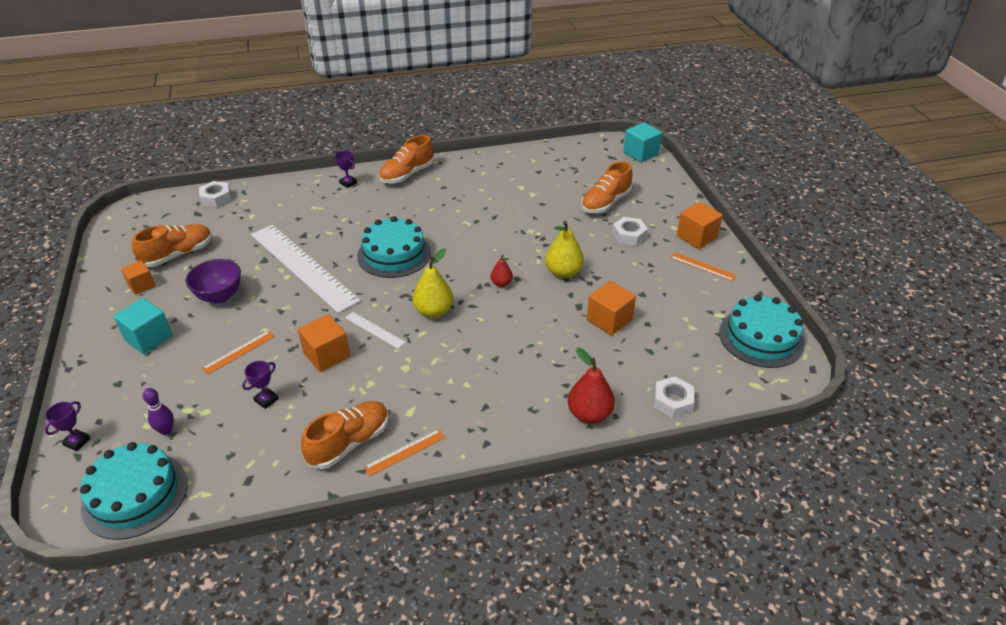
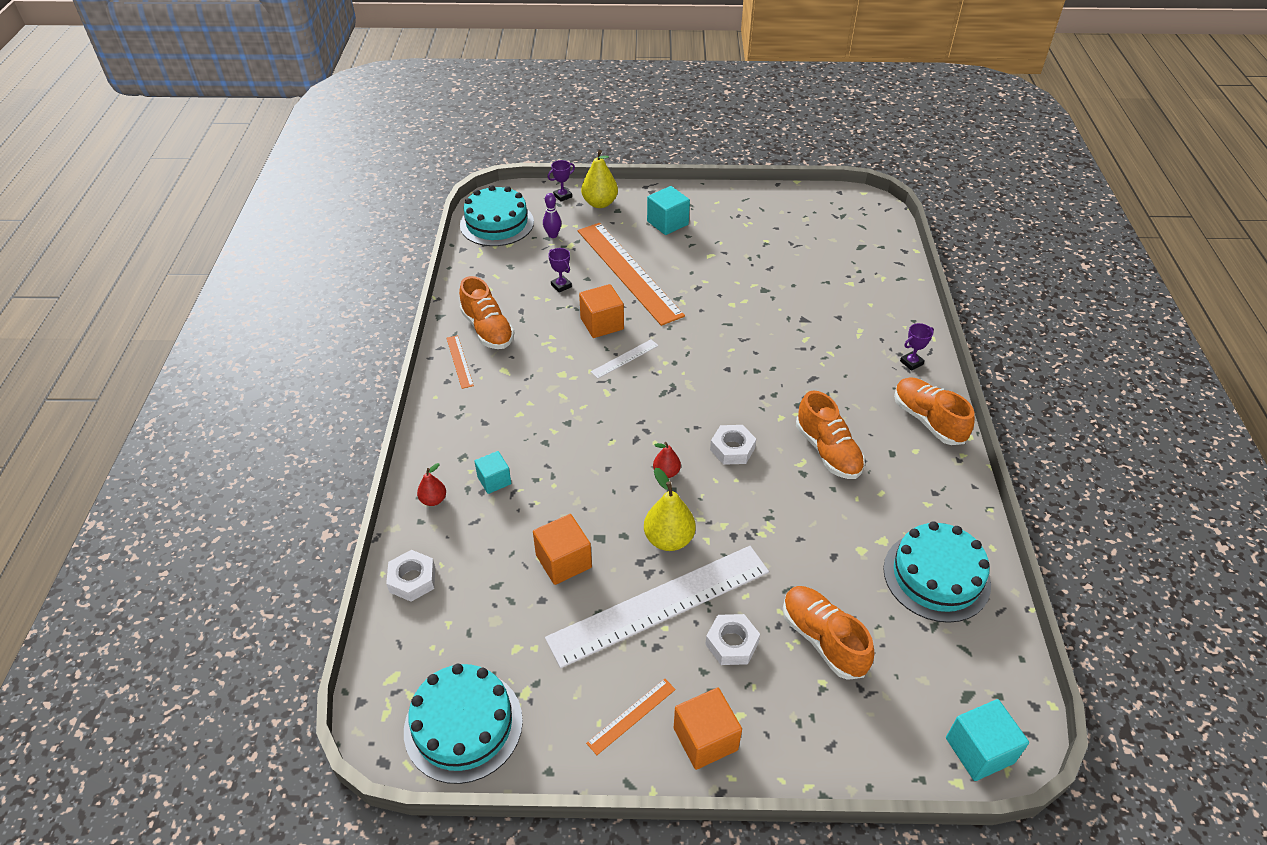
camera: 105 degrees right, 5 degrees up
(77, 442) = (562, 196): purple trophy -> purple trophy turned 75 degrees counterclockwise
(141, 285) = (744, 216): orange cube -> none
(178, 255) = (788, 236): orange shoe -> orange shoe (828, 451)
(216, 198) = (890, 259): white nut -> white nut (732, 449)
(220, 296) = (712, 261): purple bowl -> none
(239, 352) = (628, 272): orange ruler -> orange ruler, size x2.45
(303, 266) = (745, 316): white ruler -> white ruler (660, 604)
(394, 254) = (749, 387): turquoise cake -> turquoise cake (936, 576)
(434, 311) = (637, 406): yellow pear -> yellow pear (600, 203)
(551, 380) = (494, 480): none -> turquoise cube
(589, 414) = (433, 500): red pear -> red pear, size x0.57

